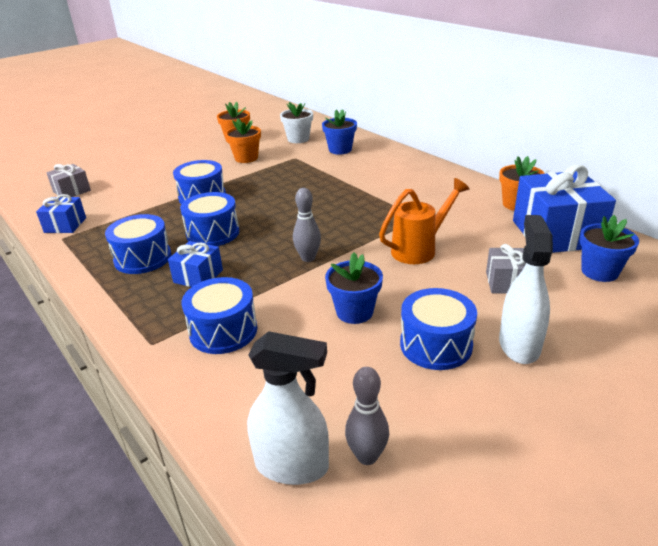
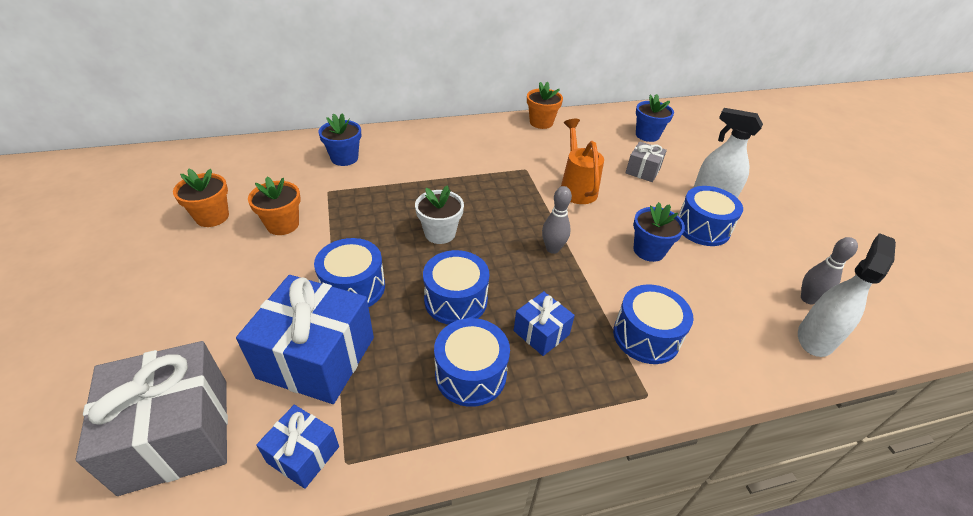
camera: 70 degrees left, 10 degrees up
(72, 191) = (176, 434): grey gift -> grey gift, size x1.95
(298, 139) = (278, 173): white flower pot -> white flower pot (440, 233)
(556, 234) = (593, 127): blue gift -> blue gift (317, 357)

